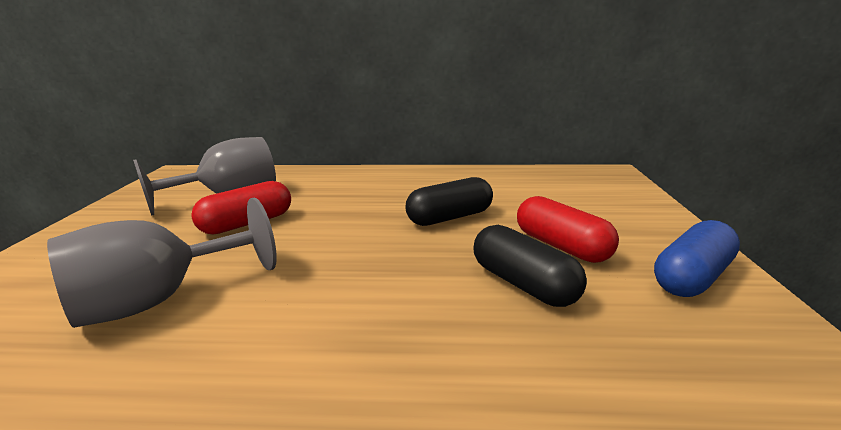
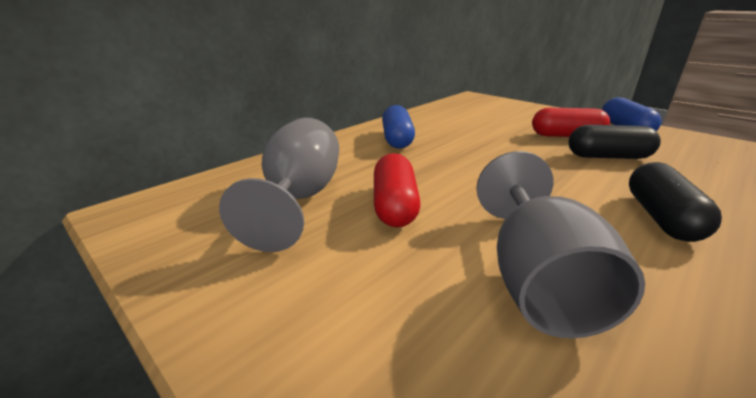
camera: 50 degrees left, 5 degrees up
(392, 185) = (397, 139): none -> blue capsule
(450, 217) = (489, 143): black capsule -> black capsule (661, 217)

